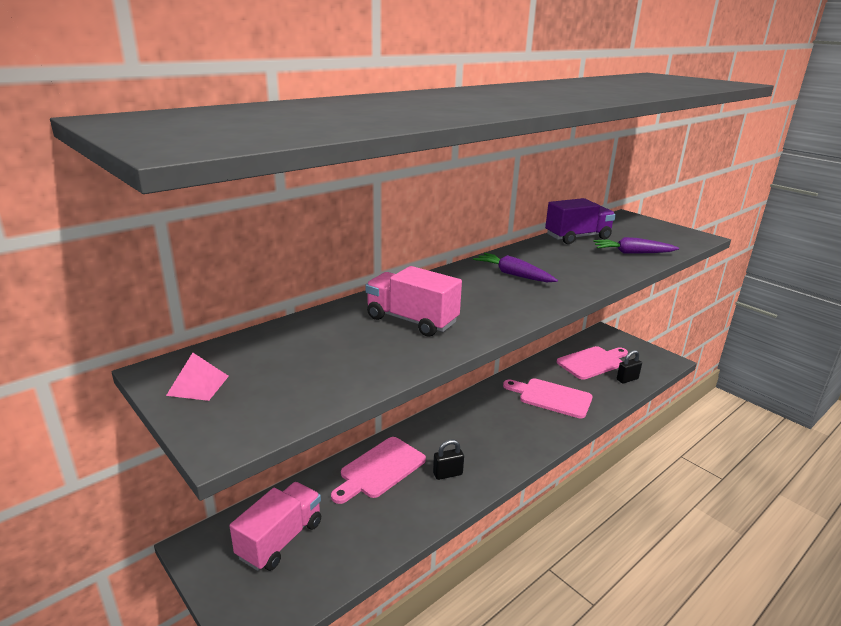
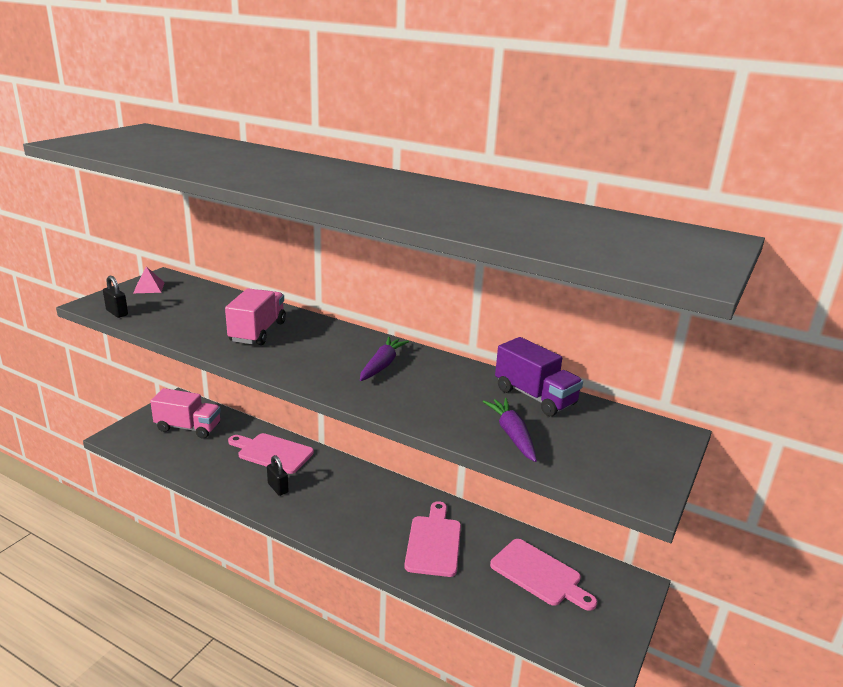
camera: 70 degrees right, 0 degrees up
(627, 379) = (518, 610): black padlock -> black padlock (117, 313)

